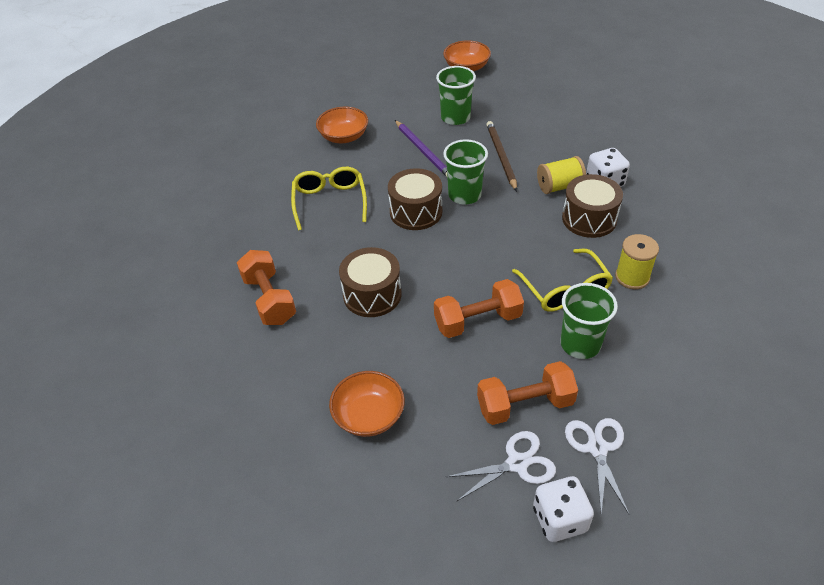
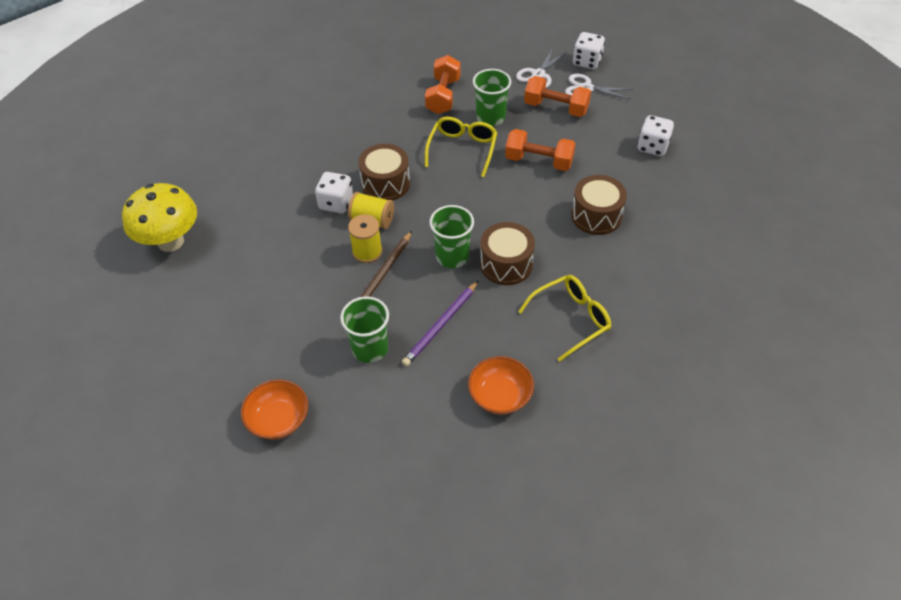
camera: 145 degrees left, 5 degrees up
(269, 299) = (677, 254): orange dumbbell -> orange dumbbell (443, 96)
(330, 201) = (571, 319): yellow glasses -> yellow glasses turned 150 degrees counterclockwise
(369, 415) = (652, 147): orange bowl -> white dice
(423, 151) = (441, 325): purple pencil -> purple pencil turned 150 degrees counterclockwise
(632, 277) = (411, 134): yellow spool -> yellow spool (367, 251)
(673, 101) = (170, 241): none -> yellow mushroom

